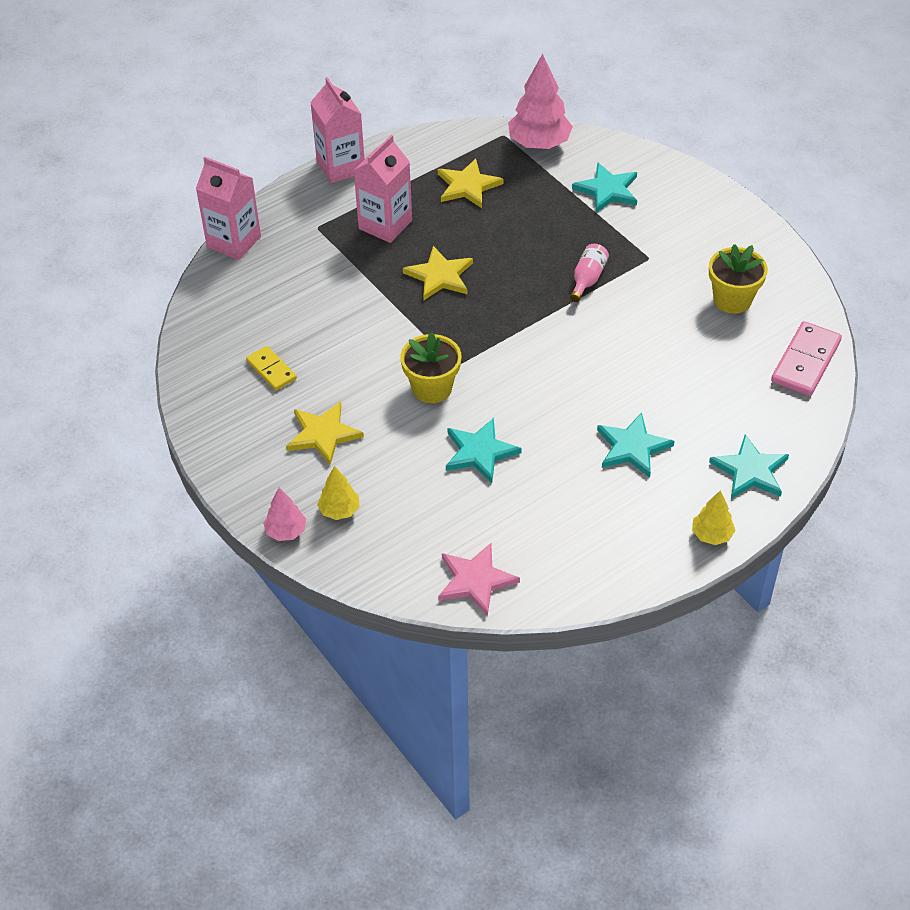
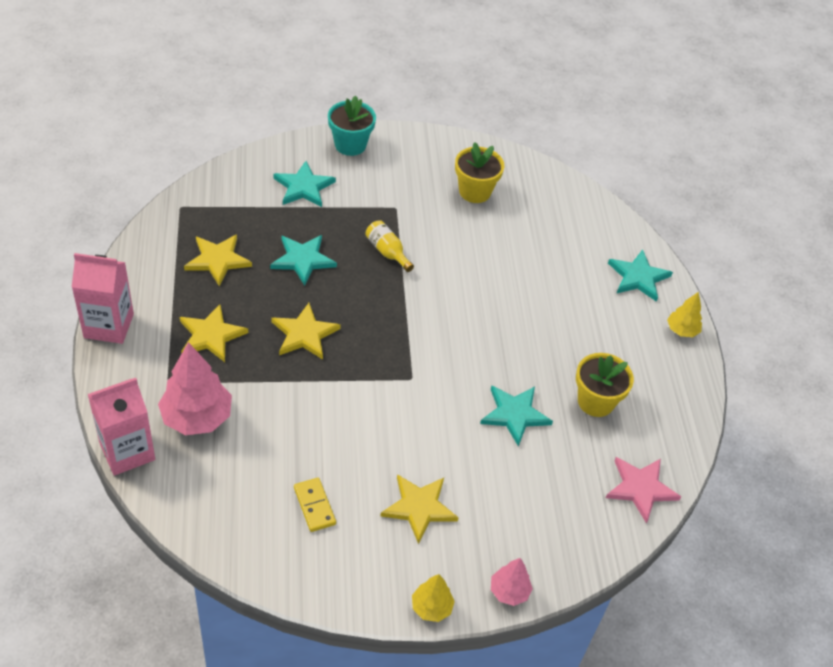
camera: 65 degrees left, 0 degrees up
(271, 370) = (314, 506): yellow domino -> yellow domino turned 75 degrees clockwise
(339, 510) = (511, 540): yellow tree -> yellow tree (431, 607)
(385, 225) = (211, 335): pink carton -> yellow star
(432, 388) = (424, 407): yellow flower pot -> yellow flower pot (595, 401)
(539, 143) = (213, 193): pink tree -> pink tree (197, 417)
(587, 279) = (387, 252): pink bottle -> yellow bottle
(632, 447) = (573, 324): turquoise star -> turquoise star (303, 260)
(695, 191) = (350, 145): none -> turquoise flower pot
(805, 361) = (561, 192): pink domino -> none

